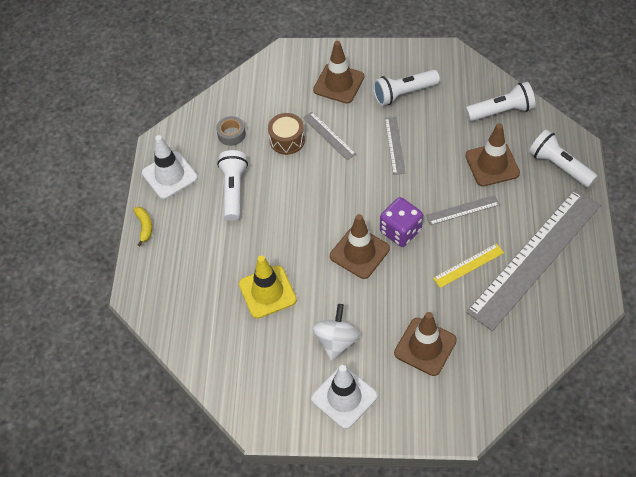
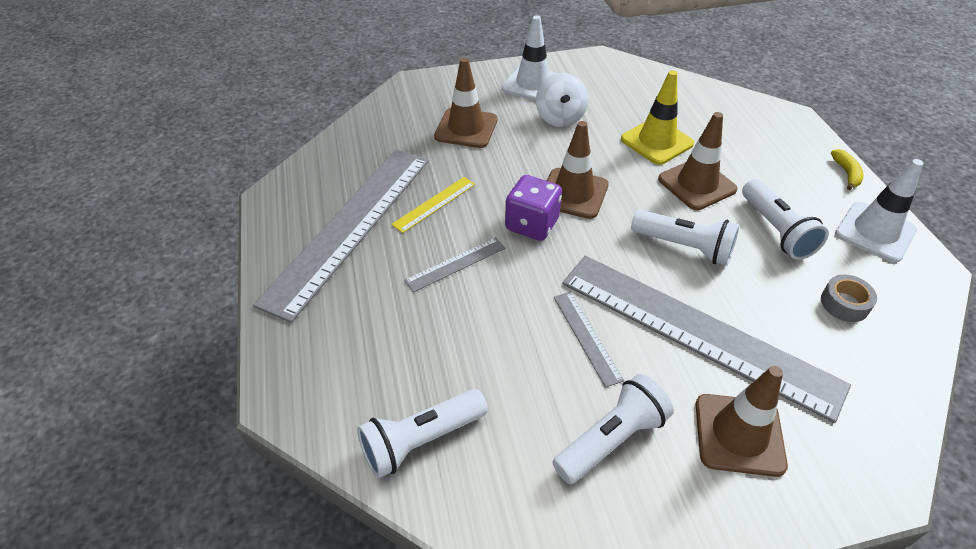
camera: 160 degrees right, 10 degrees down
(144, 226) = (846, 173): yellow banana -> yellow banana turned 150 degrees counterclockwise
(287, 140) = (755, 311): brown drum -> none
(329, 136) = (697, 331): grey ruler -> grey ruler, size x2.43
(492, 164) = (423, 337): brown traffic cone -> brown traffic cone (697, 184)
(559, 166) = (314, 356): white flashlight -> white flashlight (684, 247)

